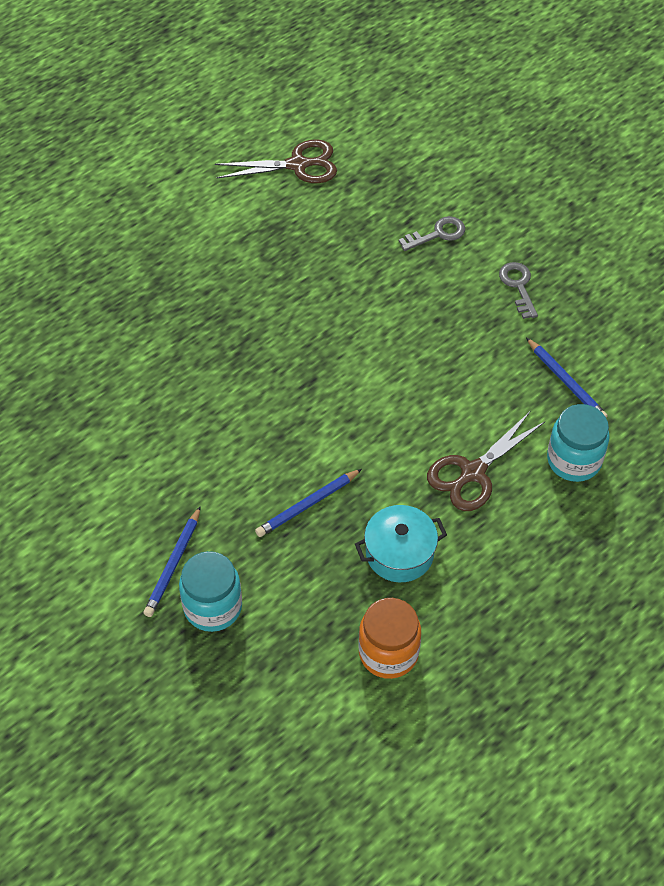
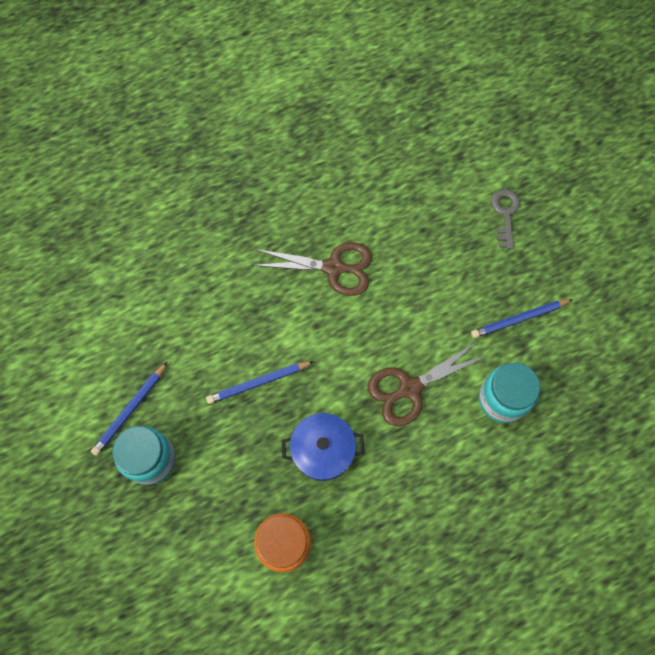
camera: 15 degrees right, 15 degrees up
(298, 165) = (348, 49): brown scissors -> brown scissors (334, 267)
(399, 553) = (323, 450): turquoise pot -> blue pot
(438, 234) = (449, 145): grey key -> none
(566, 381) = (519, 319): blue pencil -> blue pencil turned 90 degrees clockwise

